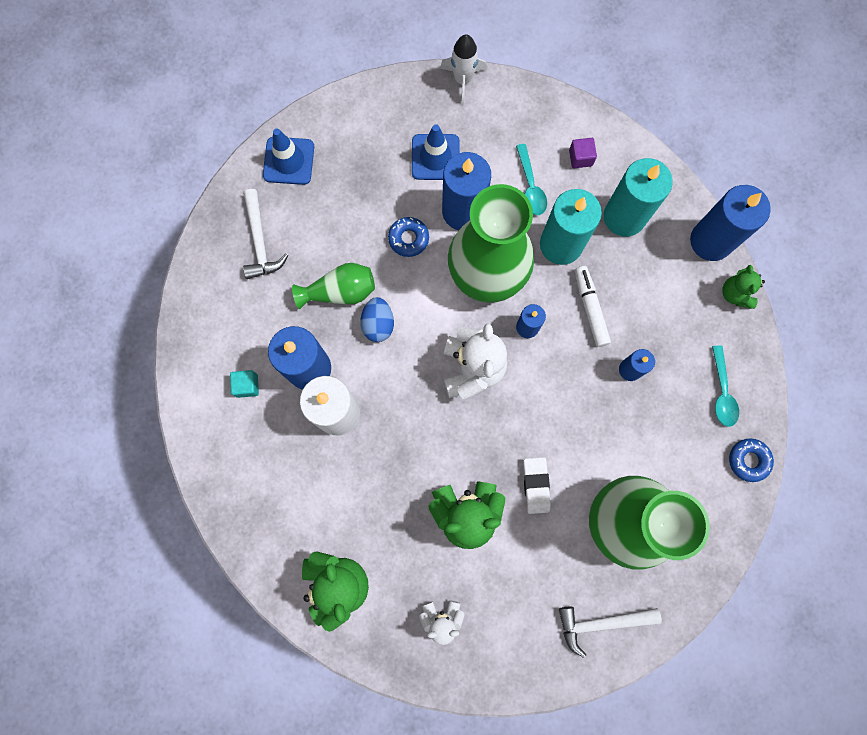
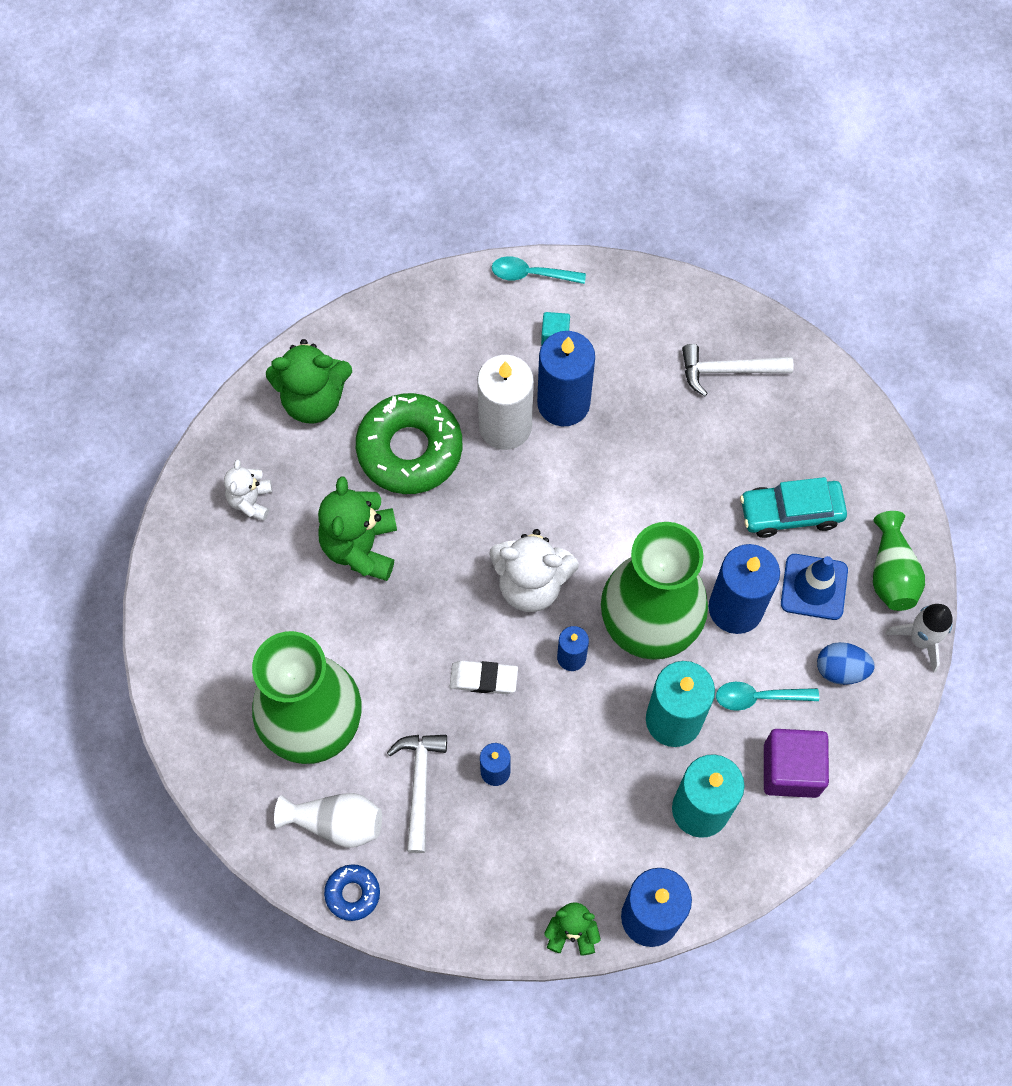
camera: 100 degrees right, 10 degrees down
(288, 161) = (829, 415): blue traffic cone -> none
(340, 292) = (651, 450): green vase -> green vase (891, 573)
(371, 489) = (409, 449): none -> green donut
(377, 180) = (791, 513): none -> turquoise car
(378, 324) = (604, 486): blue egg -> blue egg (841, 669)
(408, 238) = (708, 537): blue donut -> none
(536, 485) = (376, 630): white eraser -> white eraser (483, 679)
(580, 158) = (791, 769): purple cube -> purple cube, size x1.92
(590, 308) = (582, 739): white marker -> none
(601, 623) = (203, 672): white hammer -> white hammer (419, 784)
(698, 484) = (336, 823): none -> white vase
(722, 392) = (444, 881): turquoise spoon -> turquoise spoon (531, 274)

